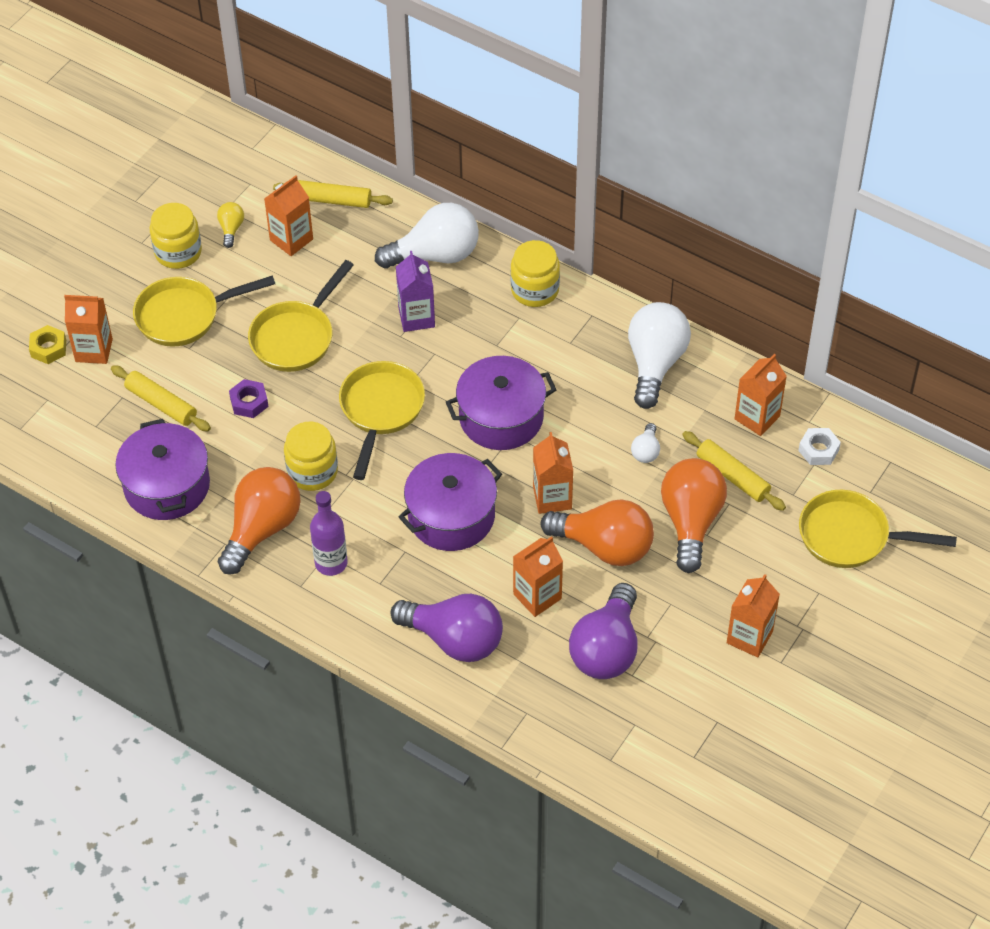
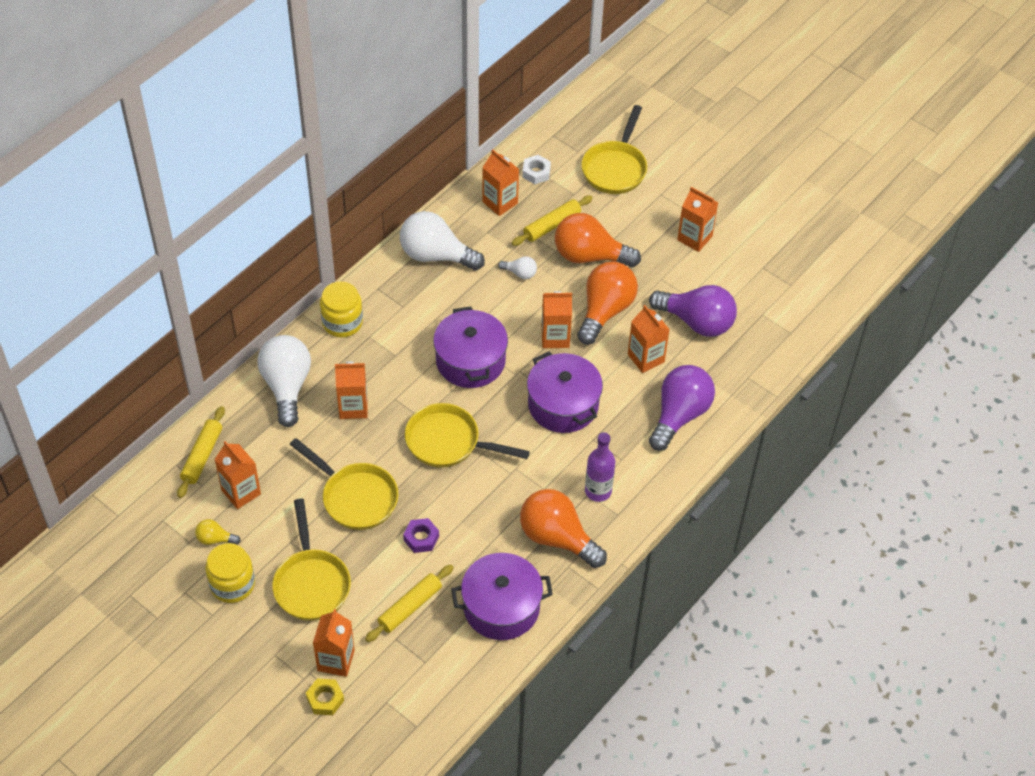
camera: 85 degrees left, 0 degrees up
(312, 471) = (503, 496): yellow jar -> none
(416, 317) = (353, 407): purple carton -> orange carton

